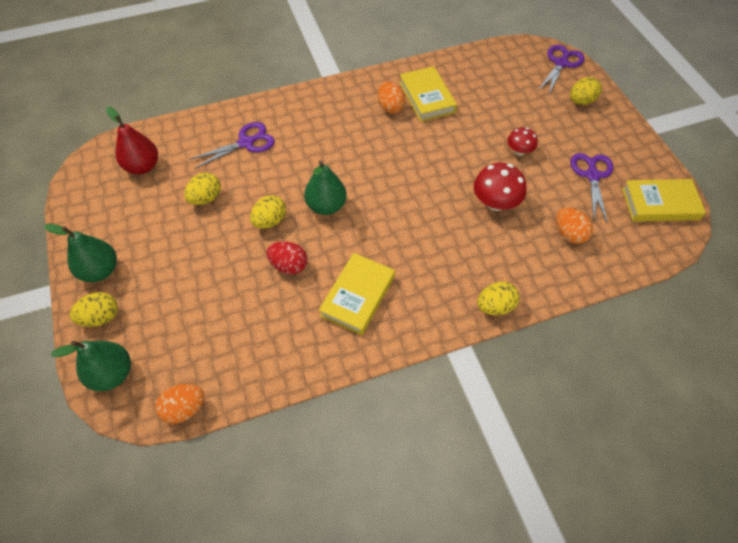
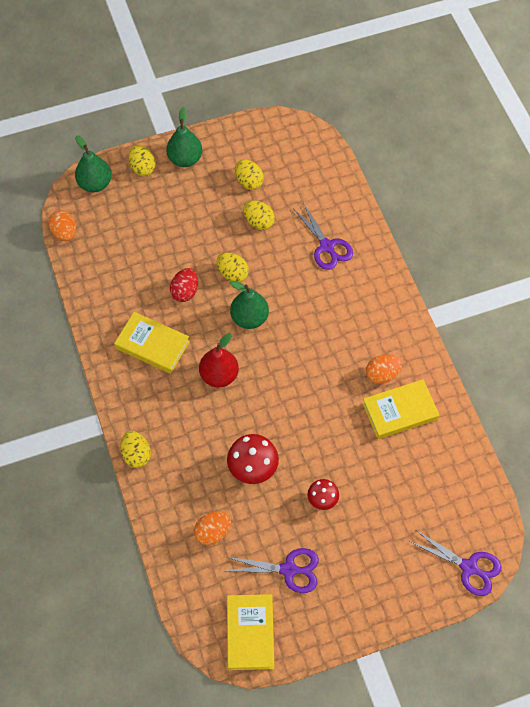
camera: 90 degrees right, 5 degrees up
(143, 166) = (295, 169): red pear -> red pear (219, 375)
(581, 101) = (403, 579): yellow egg -> yellow egg (249, 182)

